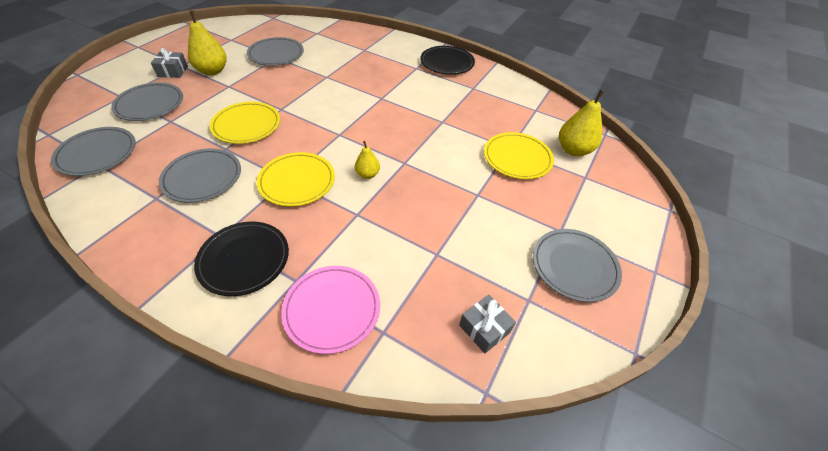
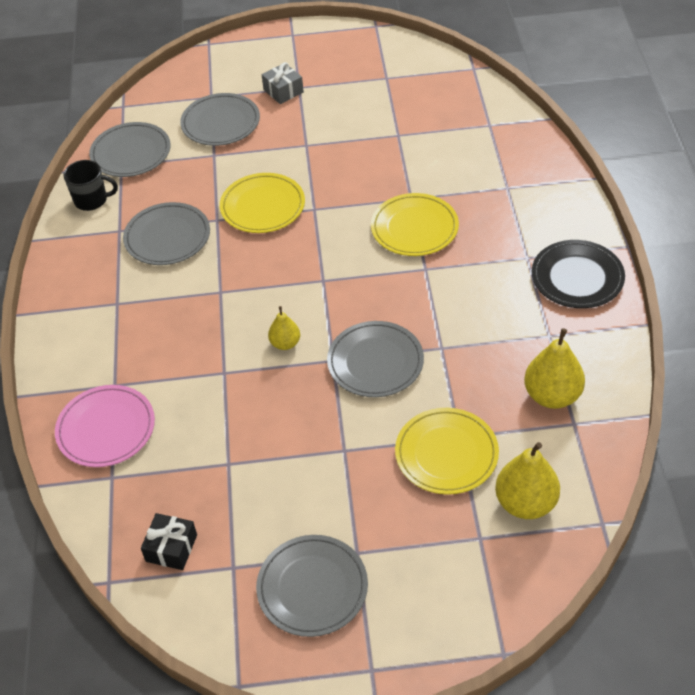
camera: 60 degrees right, 0 degrees up
(102, 196) = (91, 200): none -> black mug
(212, 71) = (316, 114): yellow pear -> yellow pear (552, 395)
(244, 260) = (107, 337): black plate -> none
(276, 54) = (403, 130): grey plate -> grey plate (375, 362)
(297, 181) = (224, 300): yellow plate -> yellow plate (414, 228)
(484, 328) = (171, 548): grey gift -> black gift

